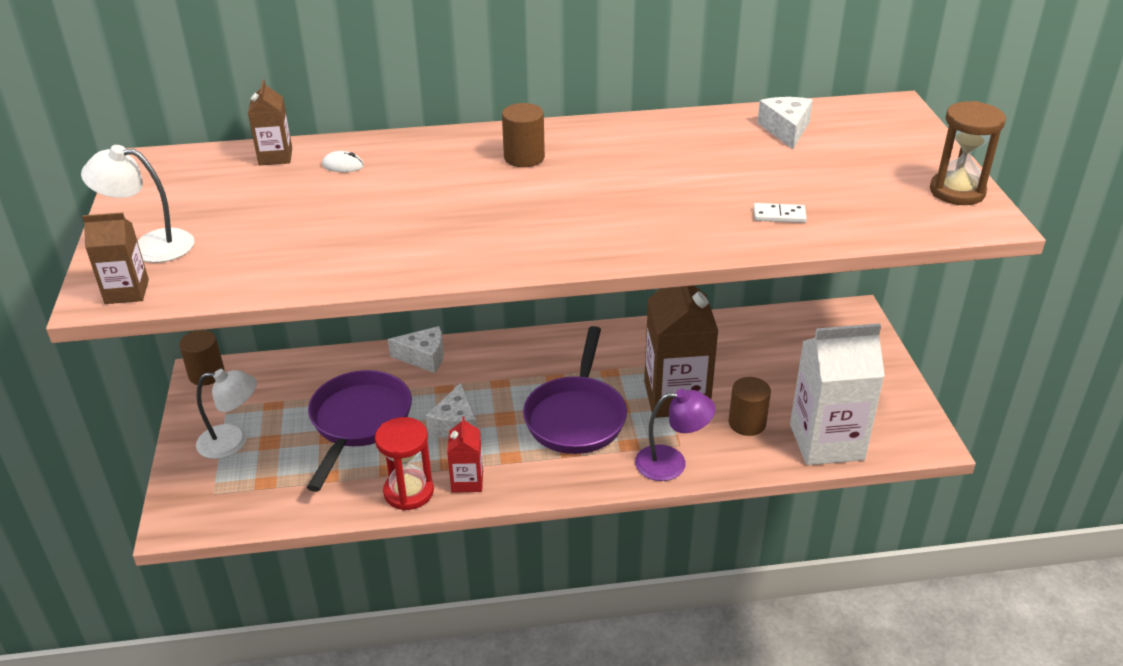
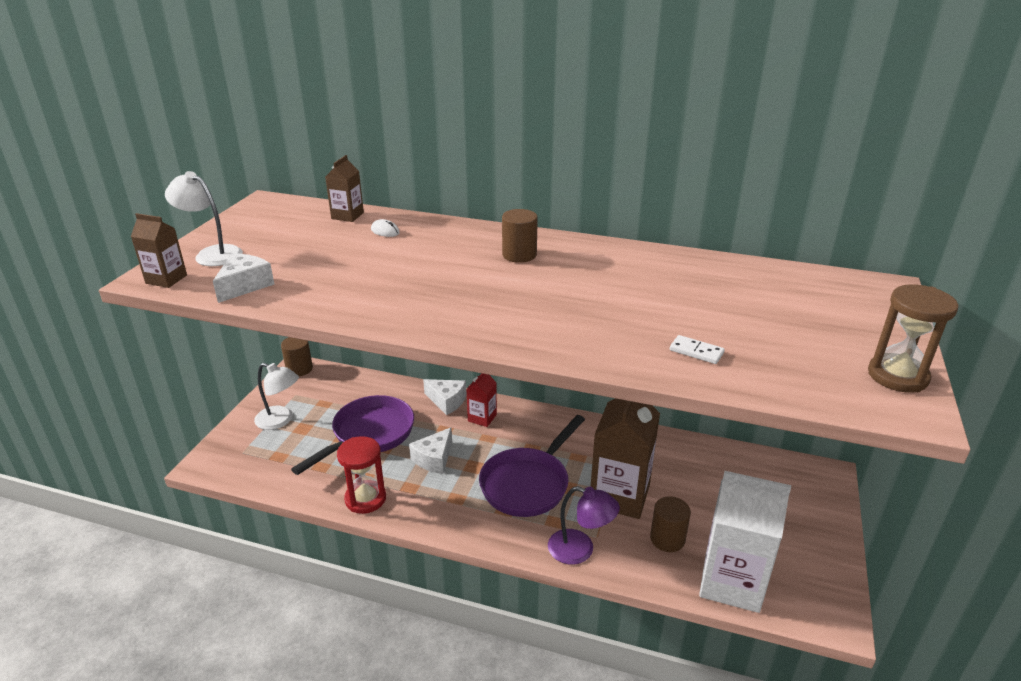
camera: 25 degrees right, 5 degrees down
(467, 481) = (412, 506): red carton -> red carton (482, 418)
(786, 130) = (761, 283): white cheese -> white cheese (244, 285)

